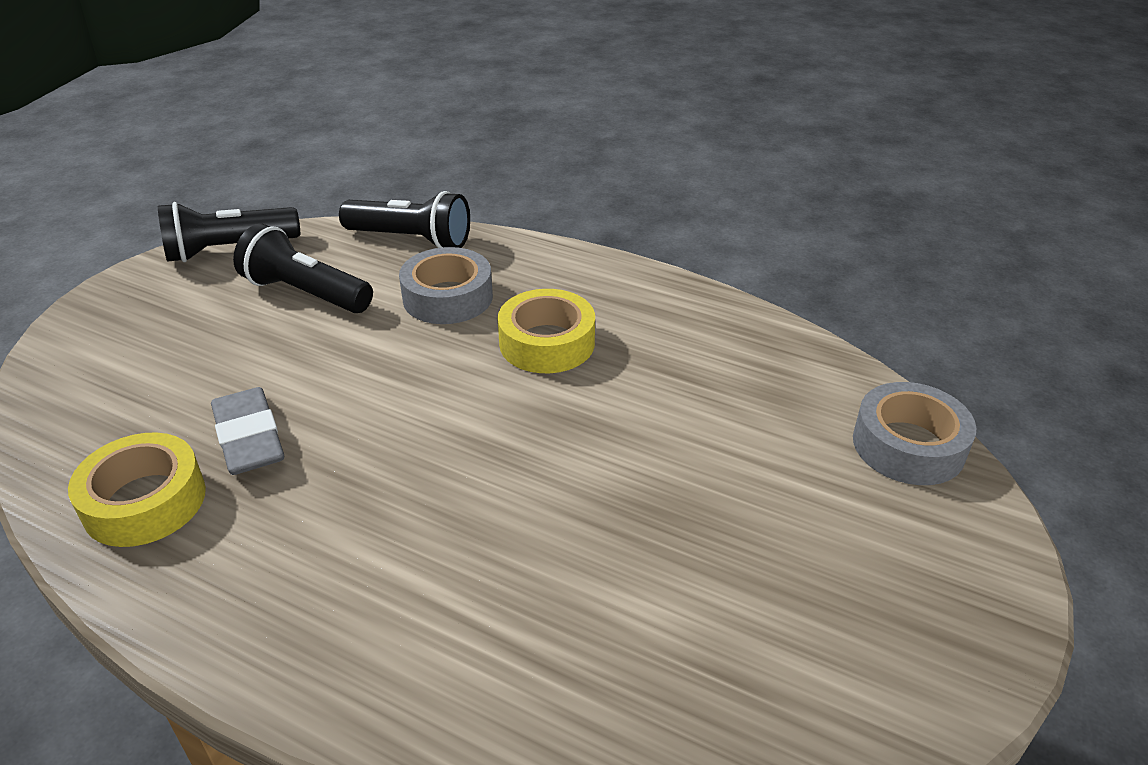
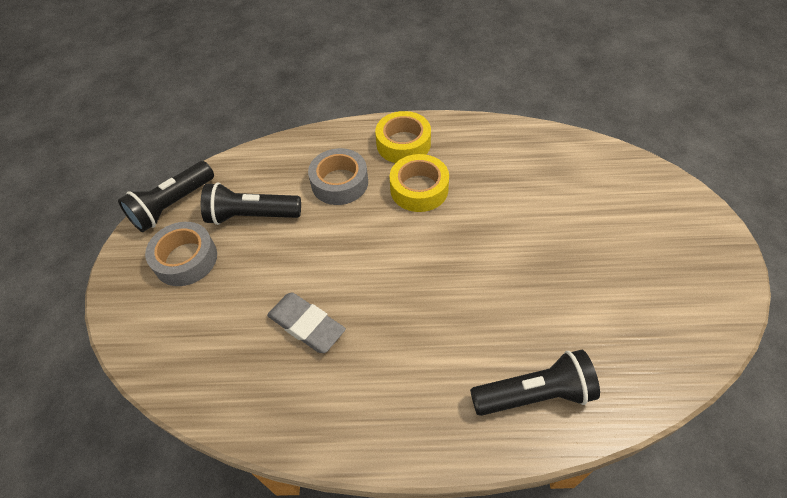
camera: 25 degrees left, 15 degrees up
(145, 501) = (283, 393): yellow tape -> yellow tape (403, 144)
(411, 240) = (283, 151): black flashlight -> black flashlight (534, 394)
(908, 445) = (632, 173): grey tape -> grey tape (186, 259)

